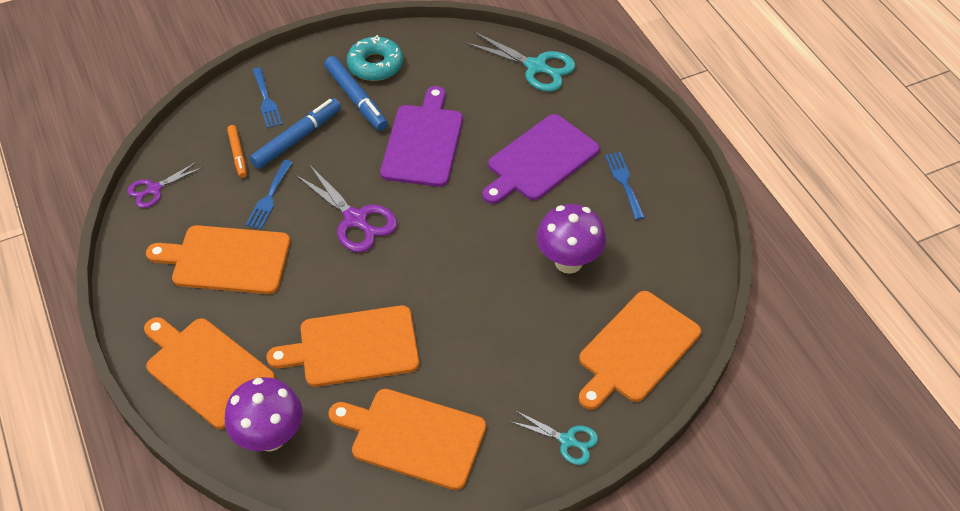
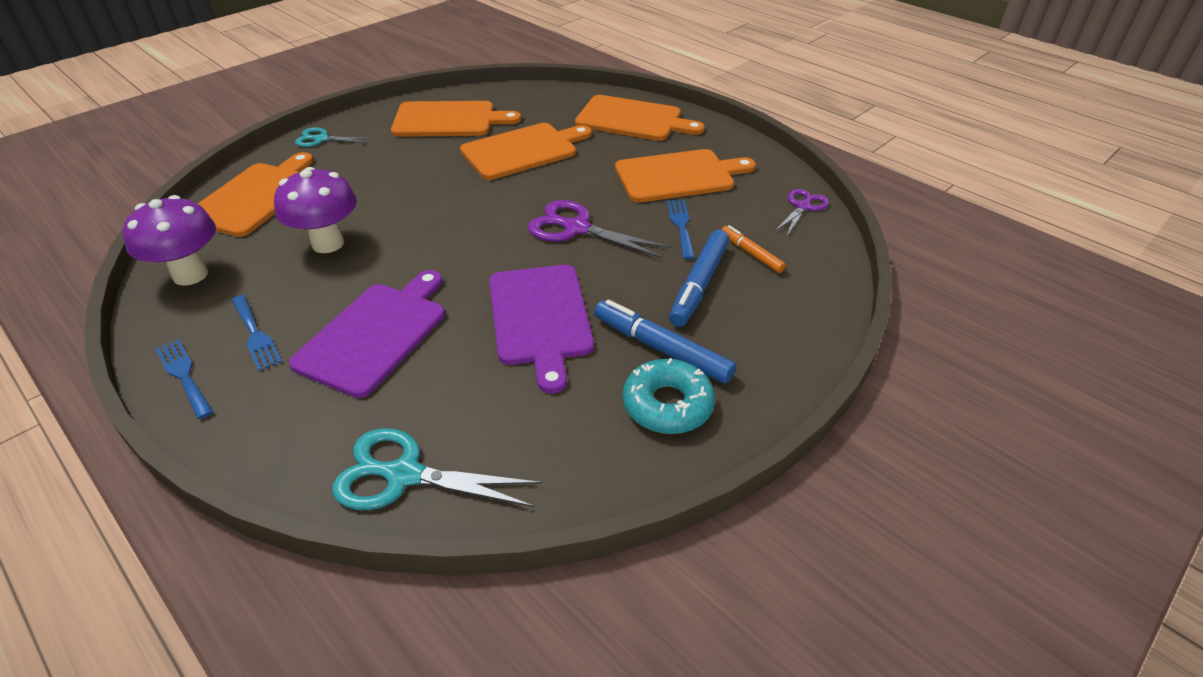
camera: 160 degrees right, 10 degrees down
(266, 100) = (775, 316): blue fork -> blue fork (184, 375)
(270, 437) = (557, 102): purple mushroom -> purple mushroom (190, 275)

